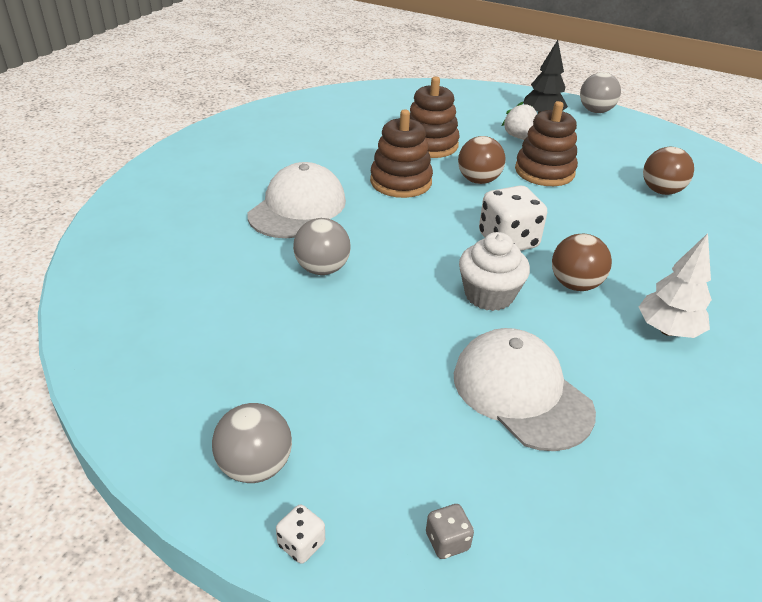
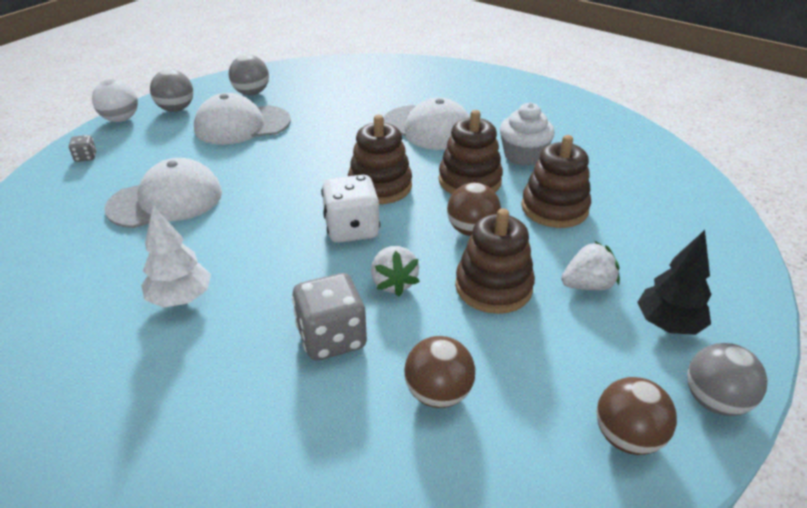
camera: 100 degrees right, 0 degrees up
(301, 544) = (121, 119): white dice -> white ball
(307, 365) = (242, 125): none -> white cap
(322, 269) = (339, 134): grey ball -> grey ball (251, 93)
(428, 231) = (380, 186): none -> brown stacking toy
(489, 295) = (277, 204): white cupcake -> white cupcake (523, 155)
(568, 214) = (393, 283): none -> white strawberry
(575, 284) = (270, 256): brown ball -> brown ball (627, 437)
(648, 237) = (332, 338): none -> grey dice

